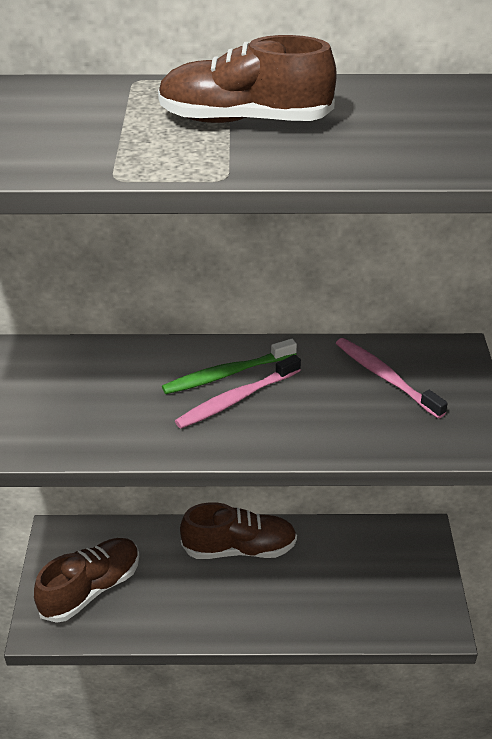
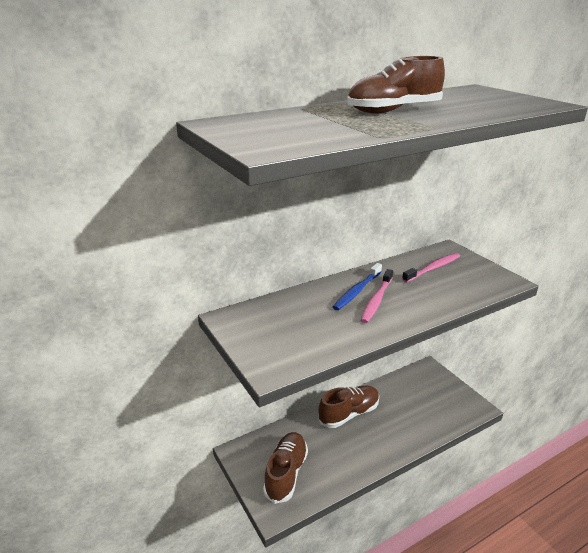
camera: 30 degrees left, 10 degrees down
(227, 374) = (357, 291): green toothbrush -> blue toothbrush
(385, 377) = (433, 268): pink toothbrush -> pink toothbrush turned 120 degrees clockwise

